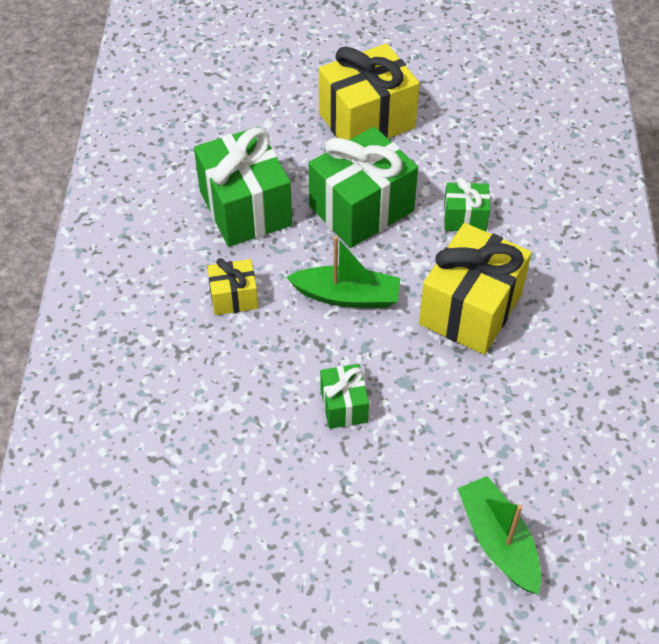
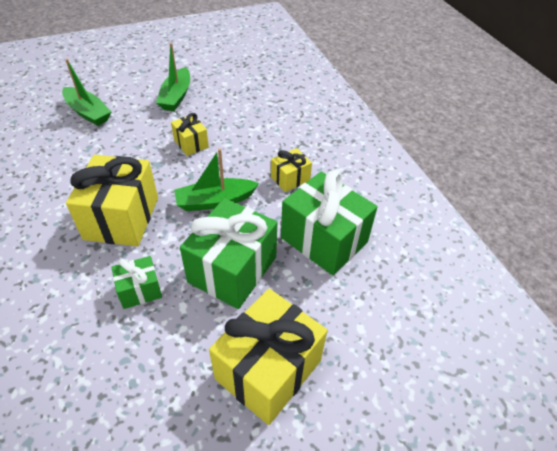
camera: 155 degrees right, 5 degrees down
(331, 533) = (176, 96): none -> green boat
(344, 406) = (191, 144): green gift -> yellow gift

